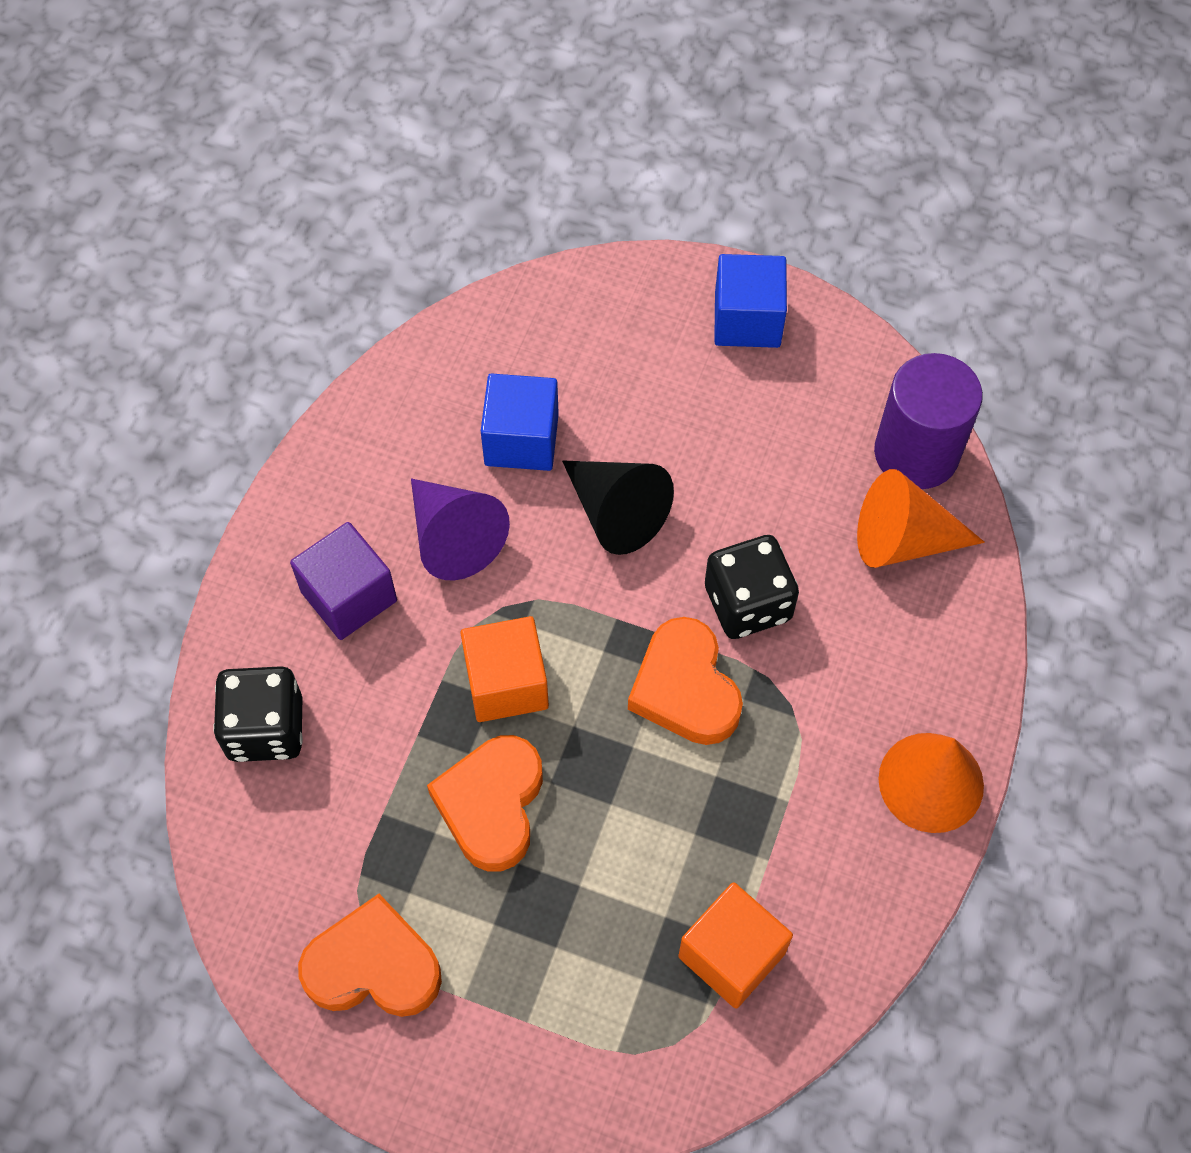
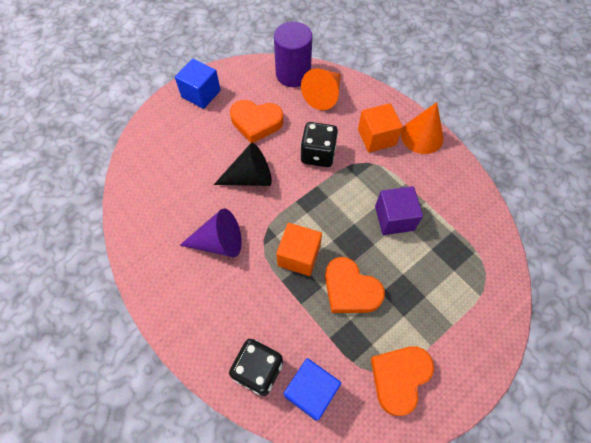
camera: 60 degrees left, 0 degrees up
(349, 596) = (217, 299): purple cube -> purple cube (394, 218)
(521, 439) = (193, 194): blue cube -> blue cube (311, 391)
(685, 688) = (340, 193): orange heart -> orange heart (256, 123)
(731, 955) = (458, 234): orange cube -> orange cube (376, 137)

